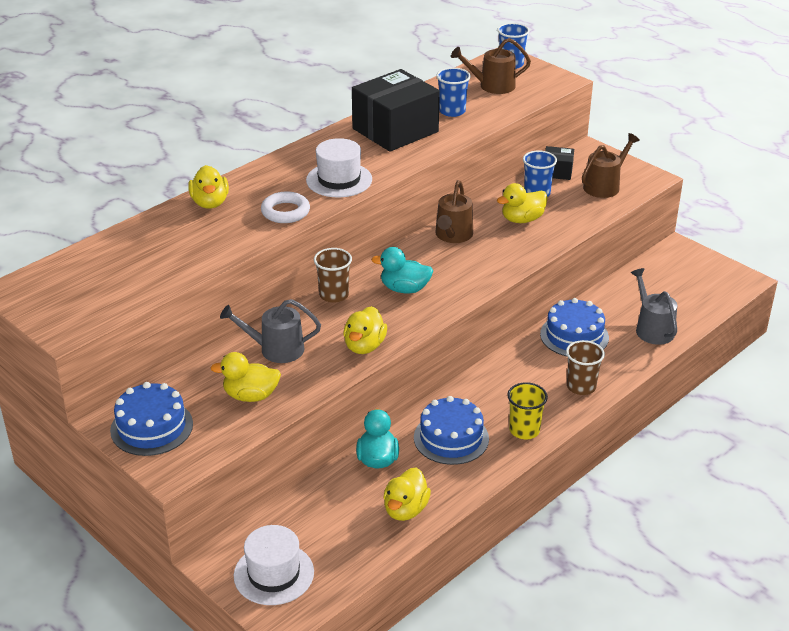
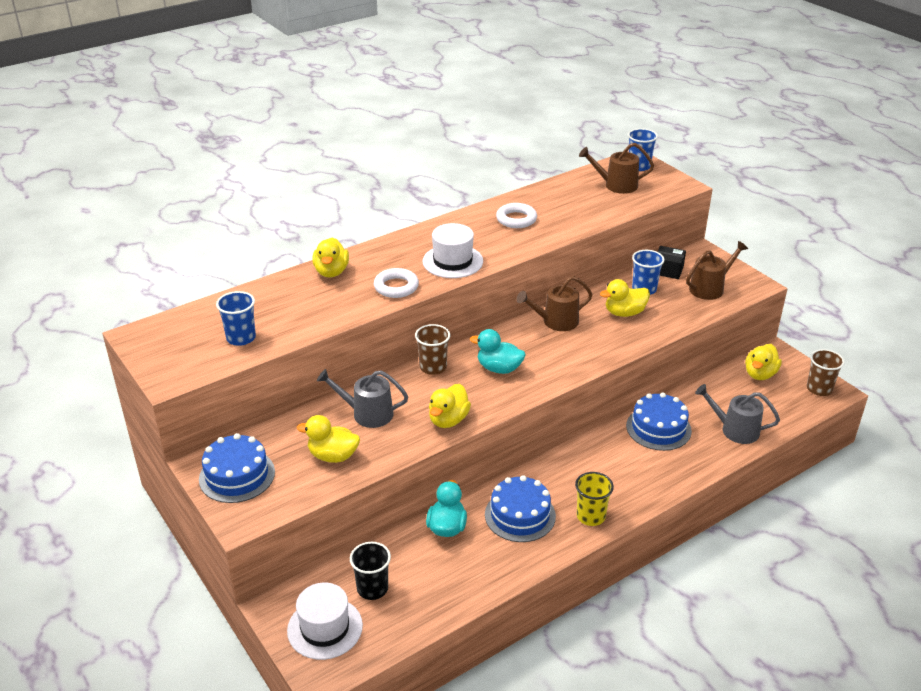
camera: 10 degrees right, 0 degrees up
(314, 529) = (372, 588): none -> black cup
(395, 130) = (516, 219): black box -> white ring
(405, 510) = (461, 581): yellow duck -> yellow duck (760, 374)
(452, 111) = (573, 206): blue cup -> blue cup (241, 338)
(453, 235) = (556, 322): brown watering can -> brown watering can turned 45 degrees clockwise
(581, 386) = (654, 479): brown cup -> brown cup (819, 389)
(652, 329) = (735, 430): grey watering can -> grey watering can turned 60 degrees counterclockwise

